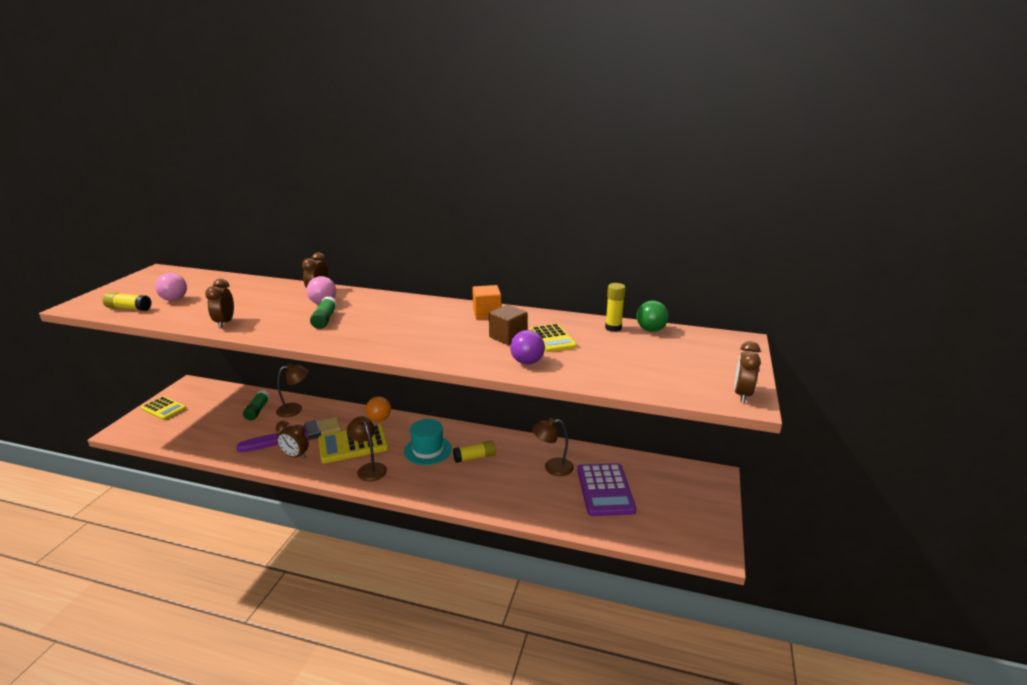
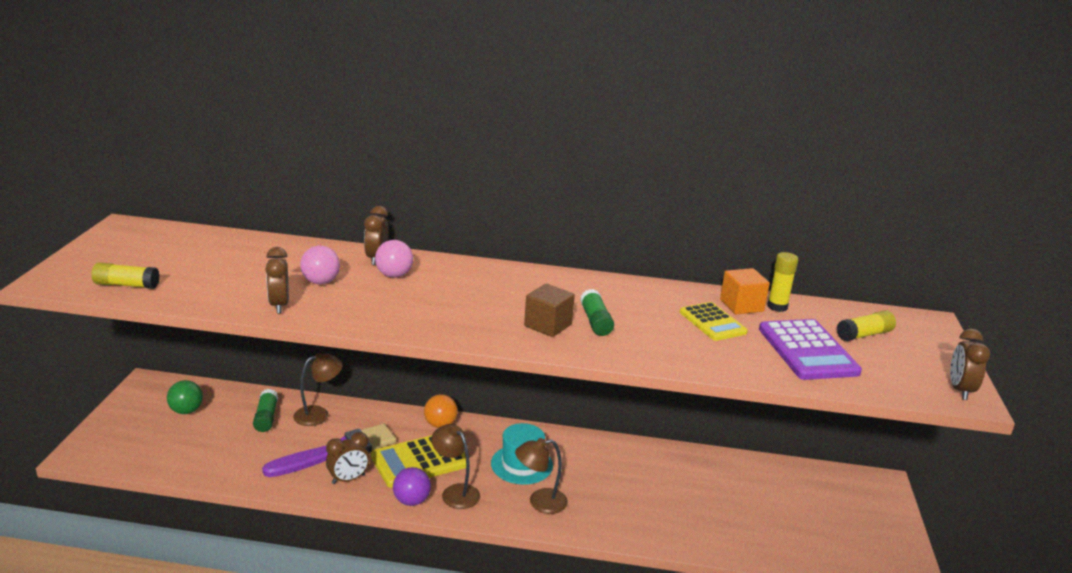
camera: 10 degrees left, 0 degrees up
(163, 408) = (128, 419): yellow calculator -> none
(174, 299) = (182, 271): pink ball -> pink ball (320, 282)
(295, 456) = (348, 479): brown clock -> brown clock turned 45 degrees counterclockwise
(324, 319) = (411, 299): green glue stick -> green glue stick (595, 321)
(475, 457) = (586, 471): yellow glue stick -> yellow glue stick (864, 335)
(487, 313) = (614, 288): orange cube -> orange cube (741, 305)
(508, 337) = (658, 321): brown cube -> brown cube (548, 325)
(527, 362) = (699, 354): purple ball -> purple ball (411, 501)
(552, 467) = (687, 481): brown lamp -> brown lamp (540, 502)
(605, 490) = (760, 506): purple calculator -> purple calculator (807, 351)
(650, 330) = (822, 309): green ball -> green ball (186, 411)

